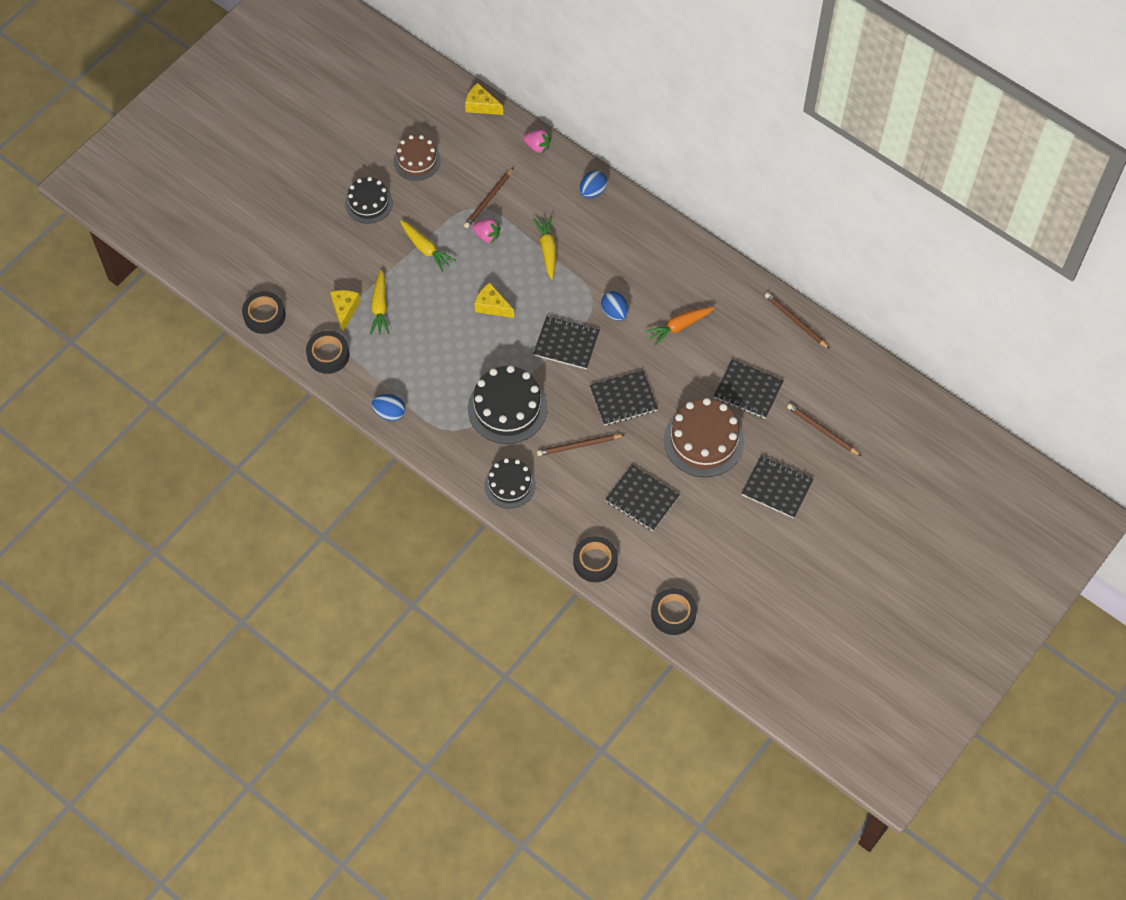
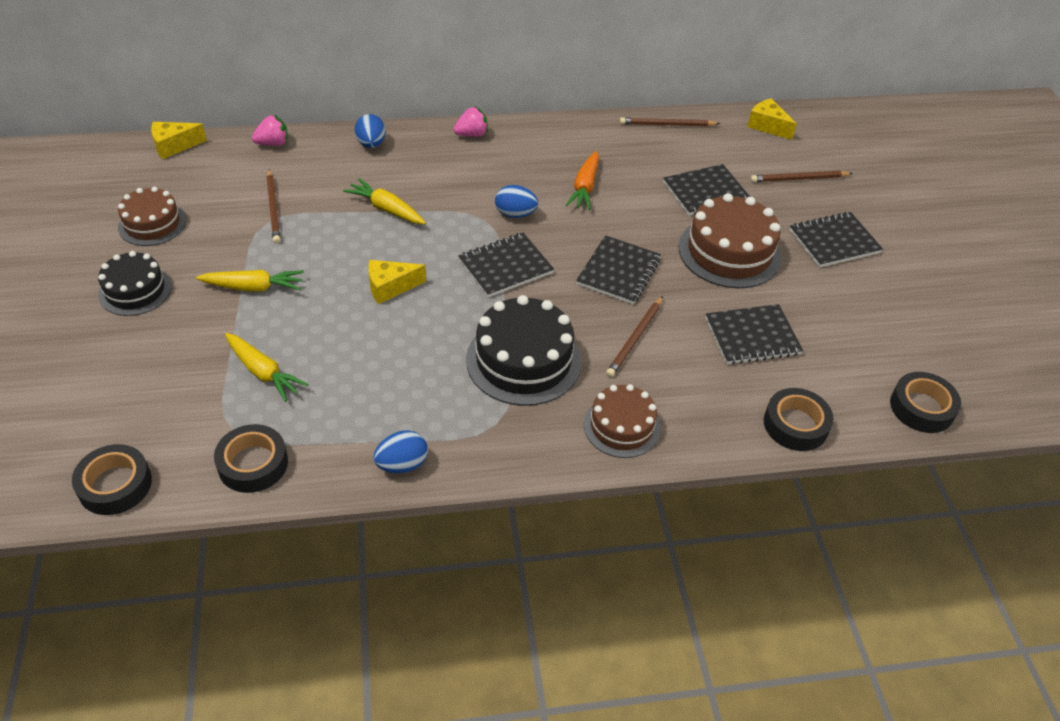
camera: 50 degrees left, 15 degrees down
(345, 310) = (222, 405): yellow cheese -> yellow cheese (767, 126)
(487, 235) = (308, 236): pink strawberry -> pink strawberry (471, 134)
(510, 485) = (621, 426): black cake -> brown cake

